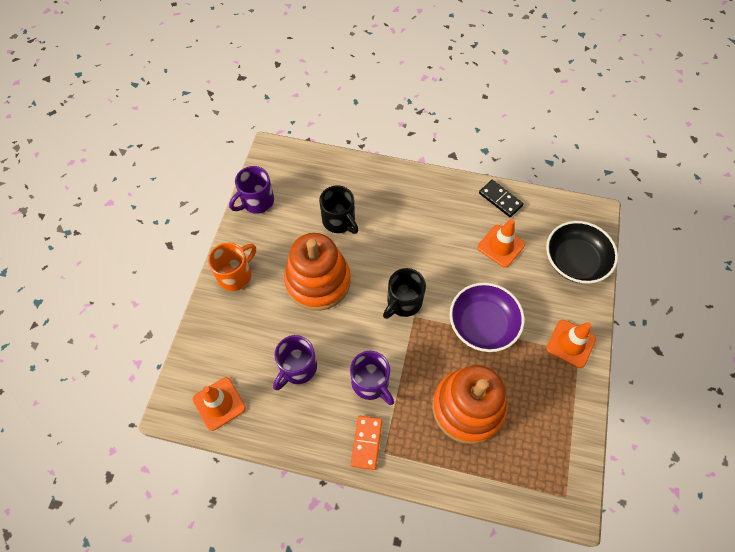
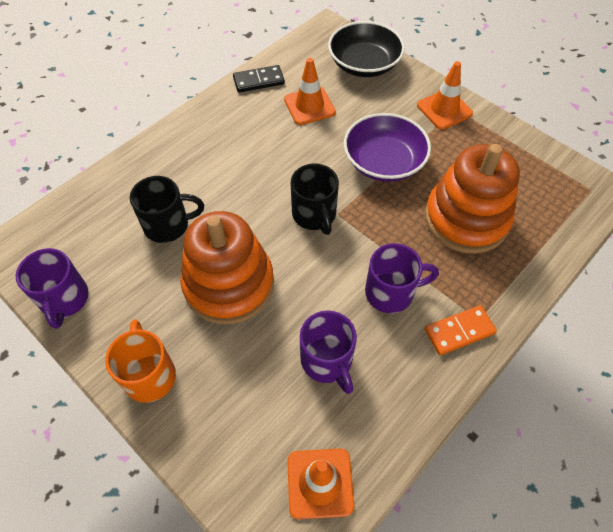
camera: 60 degrees left, 5 degrees down
(366, 443) = (459, 331): orange domino -> orange domino turned 60 degrees counterclockwise

